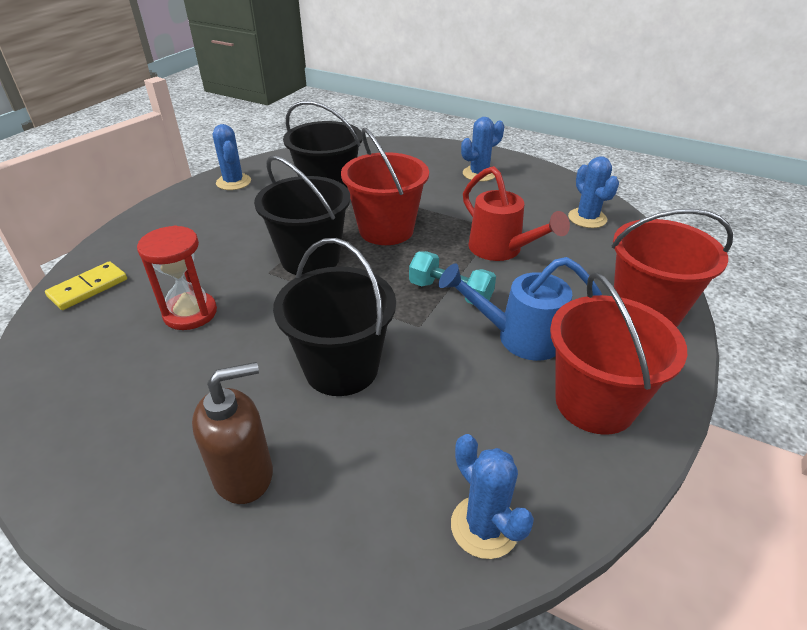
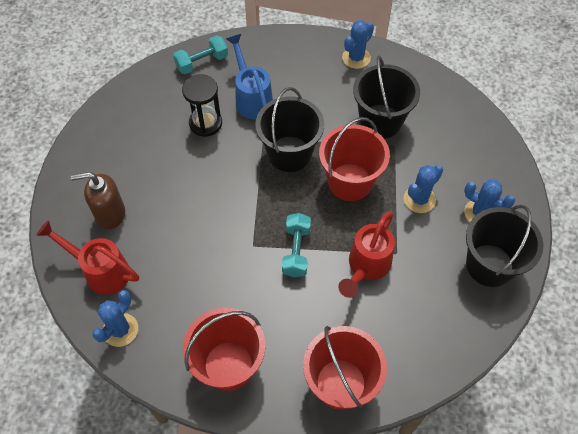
camera: 65 degrees right, 20 degrees up
(88, 288) = (202, 62): yellow domino -> turquoise dumbbell
(190, 313) = (205, 123): red hourglass -> black hourglass
(244, 474) = (110, 214): brown soap dispenser -> brown soap dispenser turned 135 degrees clockwise
(341, 368) = (197, 221): black bucket -> black bucket (489, 265)
(348, 524) = (100, 270): none -> red watering can
(518, 337) = (269, 306): blue watering can -> blue watering can (251, 98)
(587, 218) = (454, 318): blue cactus -> blue cactus (419, 199)

